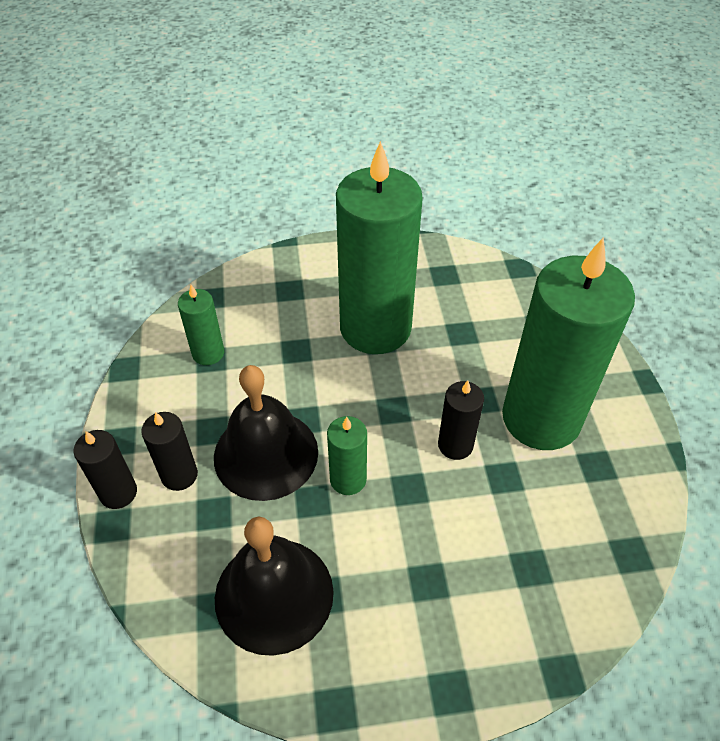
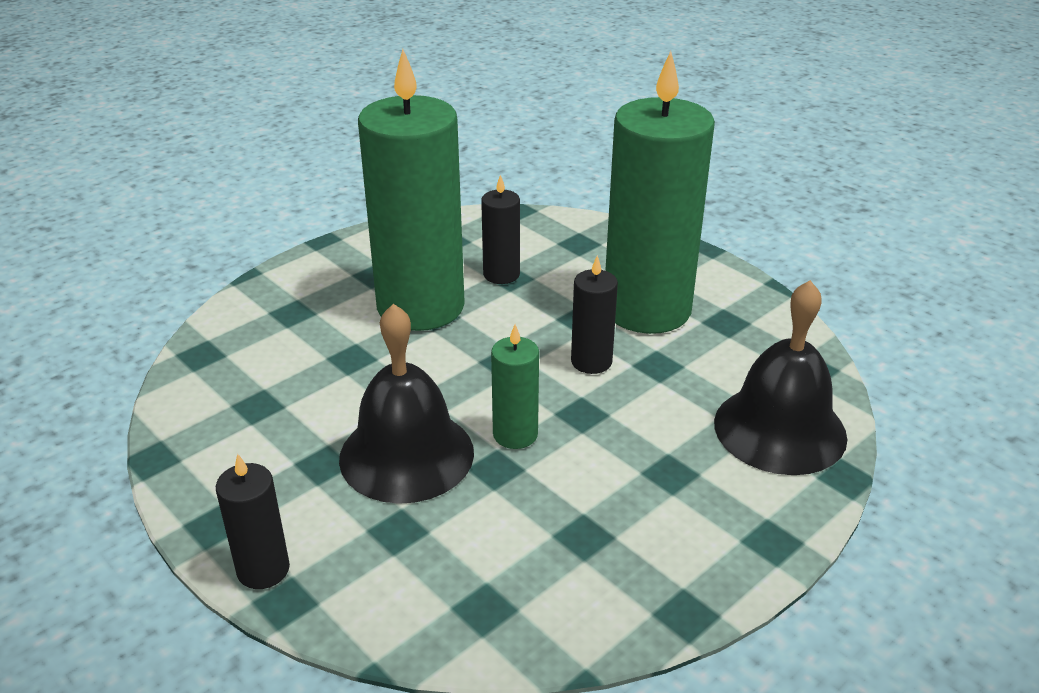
camera: 35 degrees left, 15 degrees down
(179, 475) = (324, 518): black candle -> black candle (501, 274)
(208, 353) = (249, 401): green candle -> none
(274, 594) = (534, 561): black bell -> black bell (780, 429)

